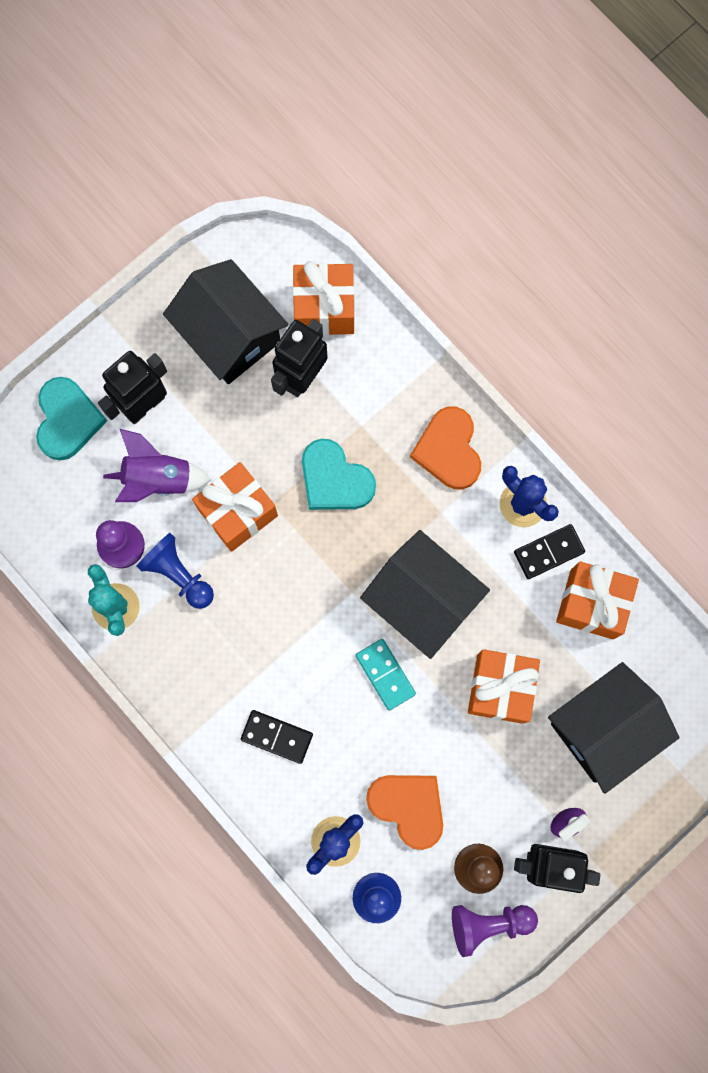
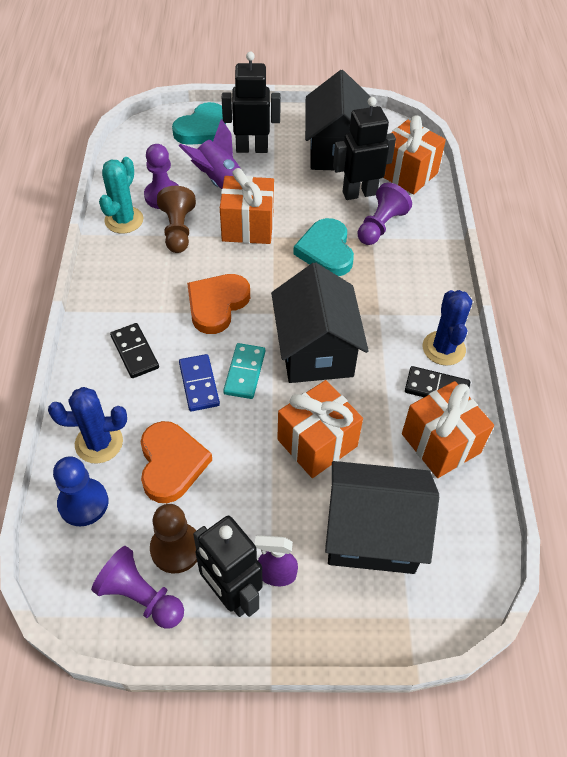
camera: 40 degrees right, 25 degrees down
(178, 574) = (178, 230): blue pawn -> brown pawn
(357, 404) = (380, 226): none -> purple pawn
(359, 719) = (199, 384): none -> blue domino
(448, 450) = (418, 286): orange heart -> orange heart (217, 305)

